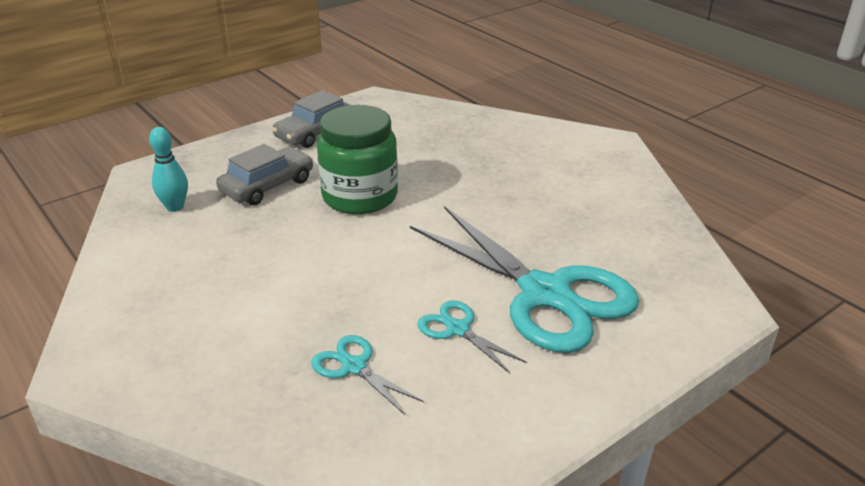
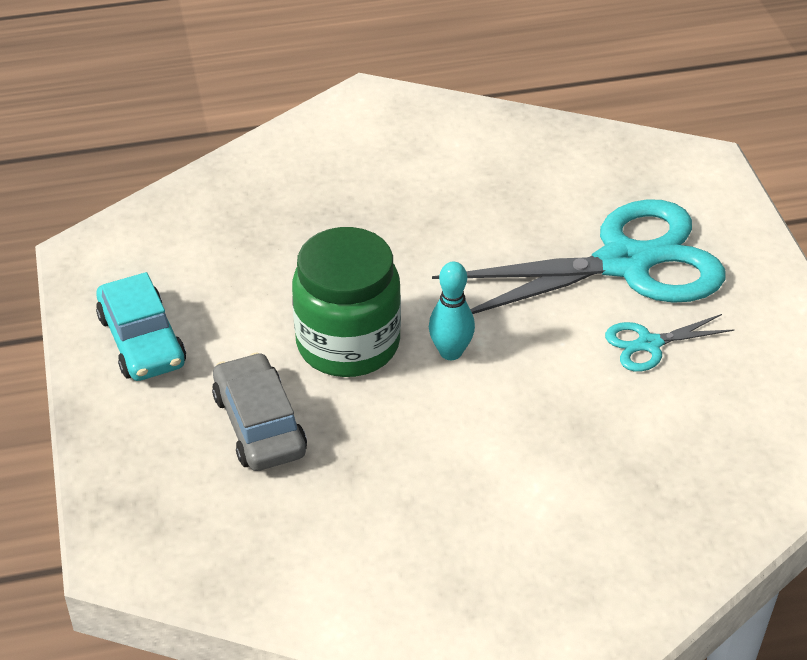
camera: 65 degrees left, 10 degrees up
(175, 207) = (251, 532): turquoise bowling pin -> turquoise bowling pin (450, 352)
(315, 132) = (142, 340): grey car -> turquoise car
(354, 366) = (670, 438): turquoise scissors -> none

